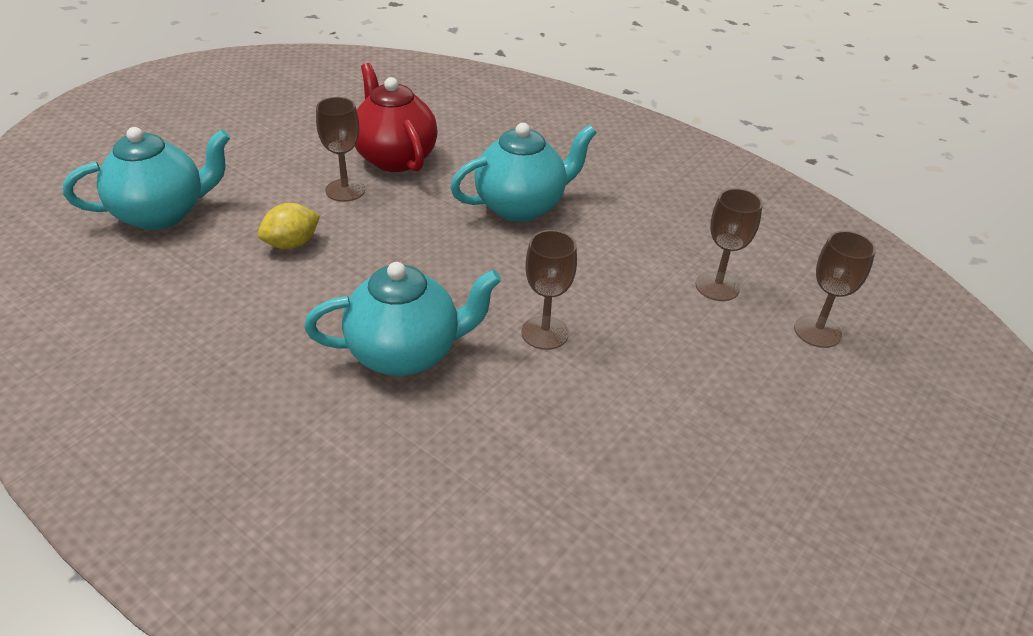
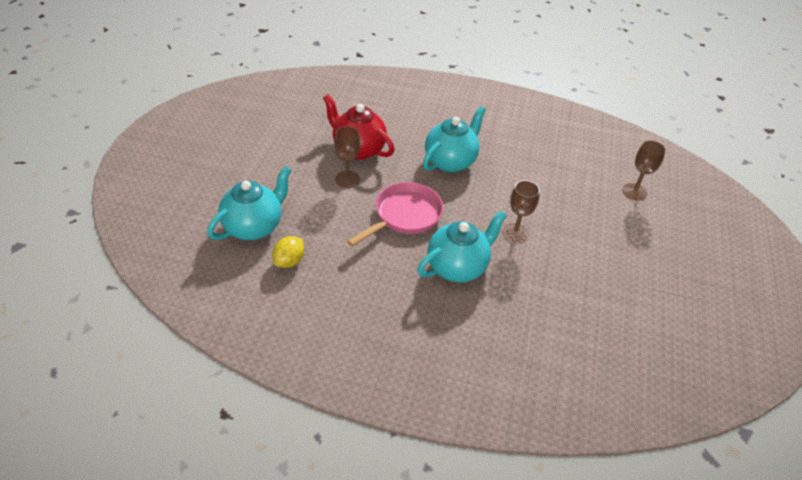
camera: 25 degrees left, 5 degrees up
(292, 244) = (346, 223): yellow lemon -> yellow lemon (289, 261)
(385, 258) = (404, 216): none -> pink pan
(717, 286) = (577, 181): brown goblet -> none

